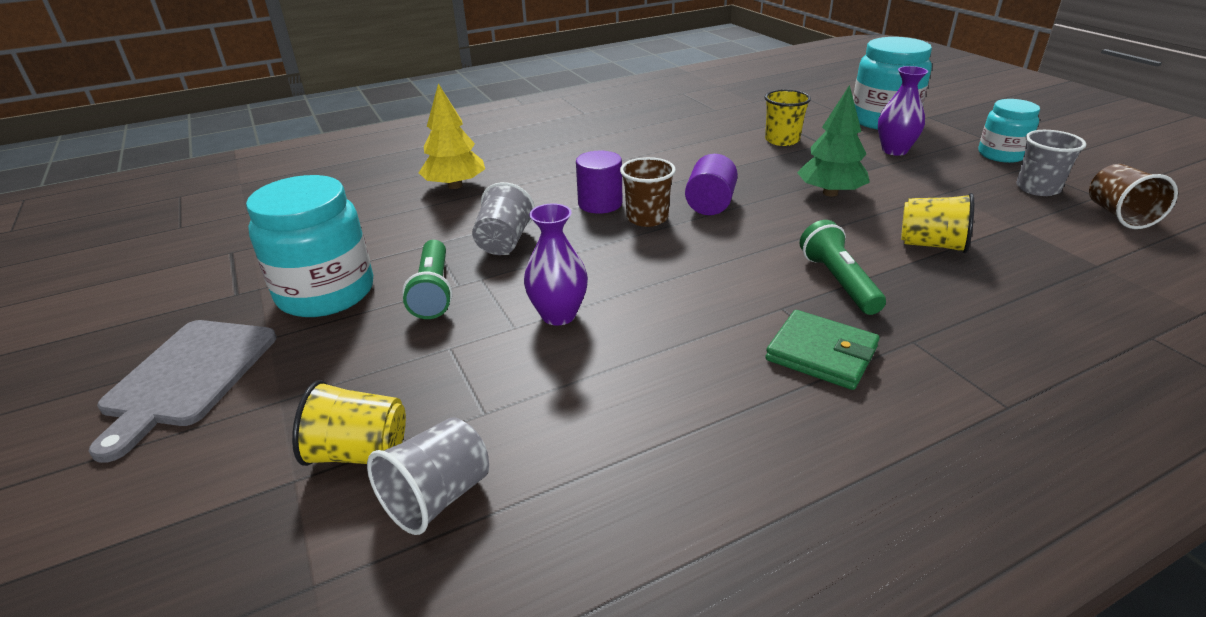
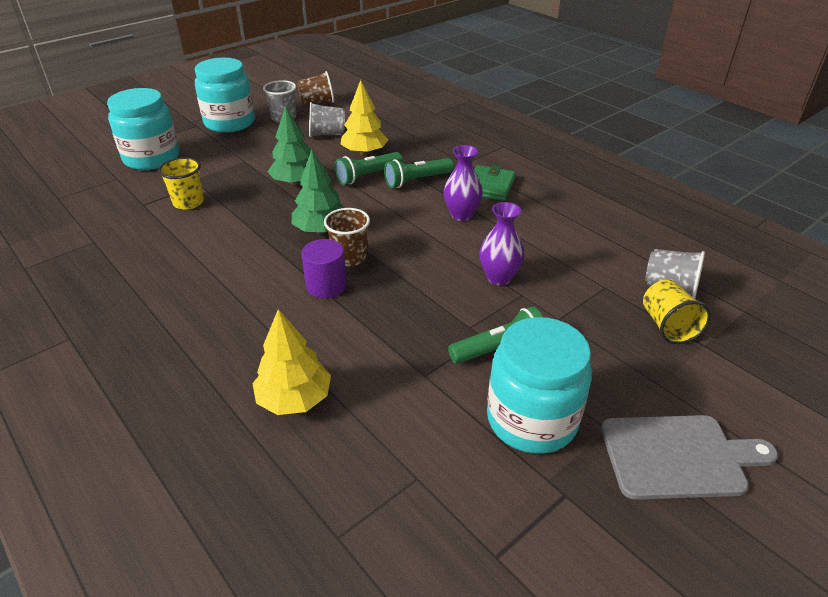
camera: 105 degrees left, 5 degrees up
(504, 242) = (409, 328): grey cup -> grey cup (327, 134)
(710, 204) = (320, 230): purple cylinder -> green tree
(851, 242) = (368, 176): none -> green flashlight
(894, 150) = (218, 156): purple vase -> purple vase (461, 215)
(931, 245) = (364, 152): yellow cup -> yellow tree
(1001, 155) = (230, 123): turquoise jar -> turquoise jar, size x1.63

